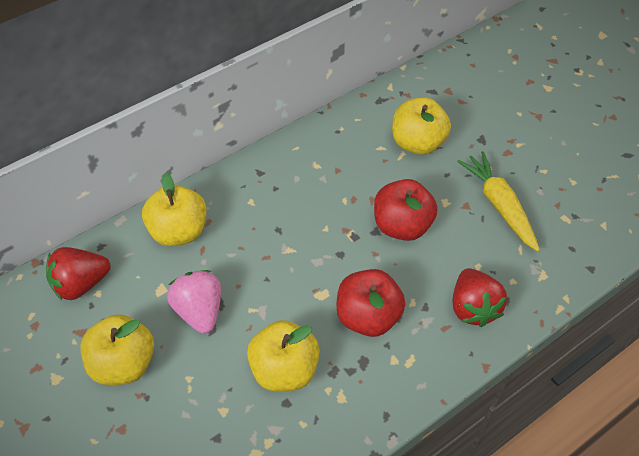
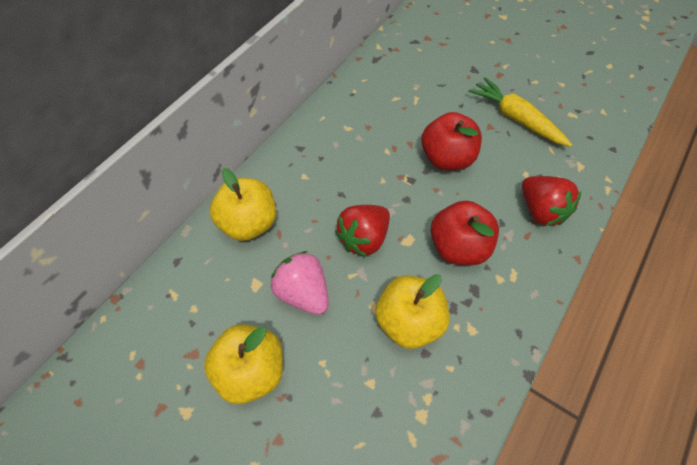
camera: 20 degrees left, 5 degrees up
(81, 284) = (172, 305): red strawberry -> red strawberry (364, 239)
(417, 143) = (424, 86): yellow apple -> none

